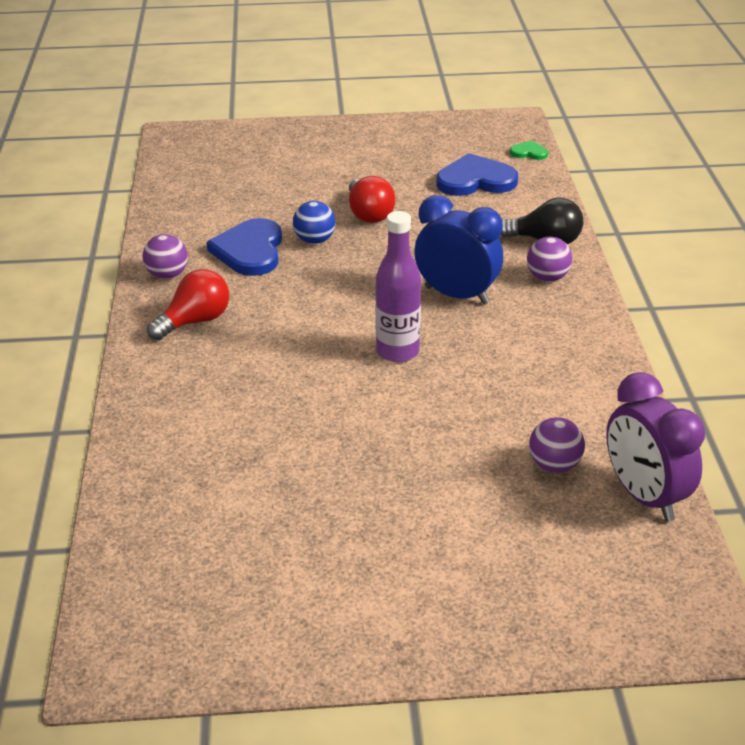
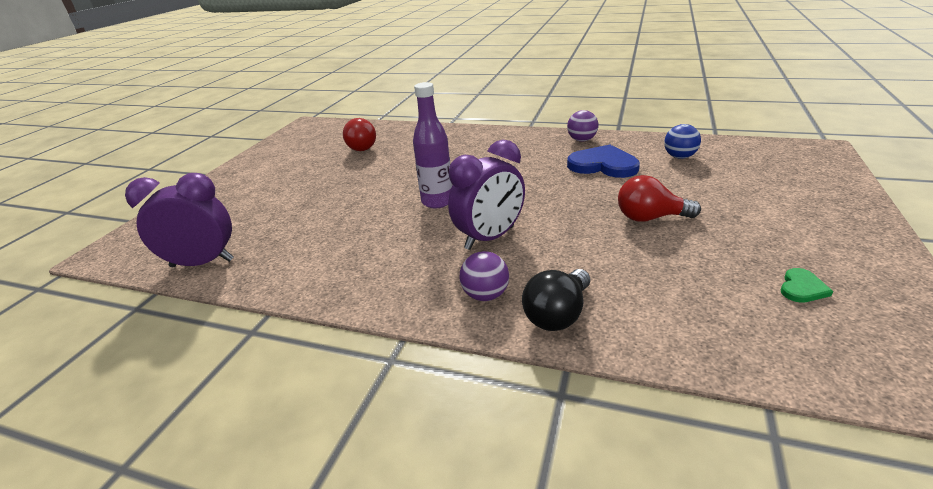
camera: 115 degrees right, 5 degrees down
(195, 321) = (522, 145): red light bulb -> red light bulb (361, 147)
(314, 240) = (609, 189): blue ball -> blue ball (679, 157)
(456, 295) = (489, 238): blue clock -> purple clock
(475, 180) = (724, 298): blue heart -> none
(529, 152) = (824, 373): green heart -> green heart (802, 288)
(554, 465) = (270, 236): purple ball -> none

